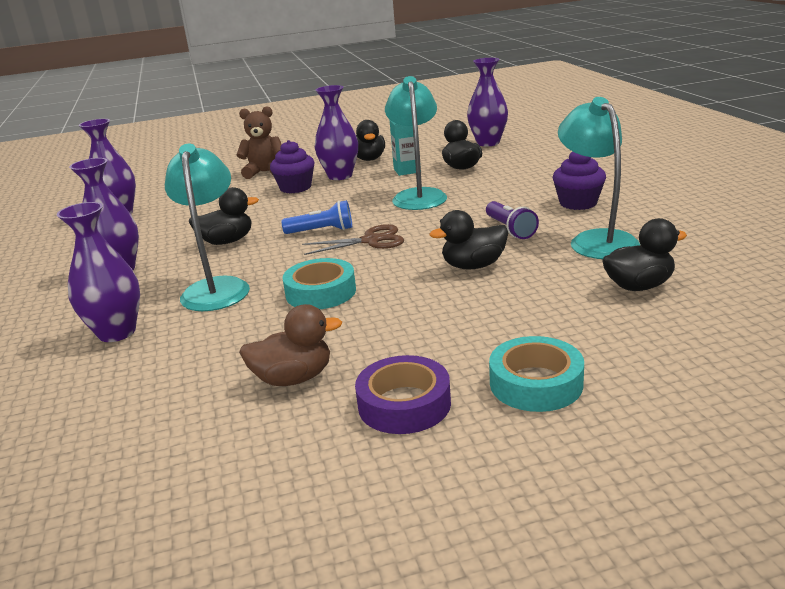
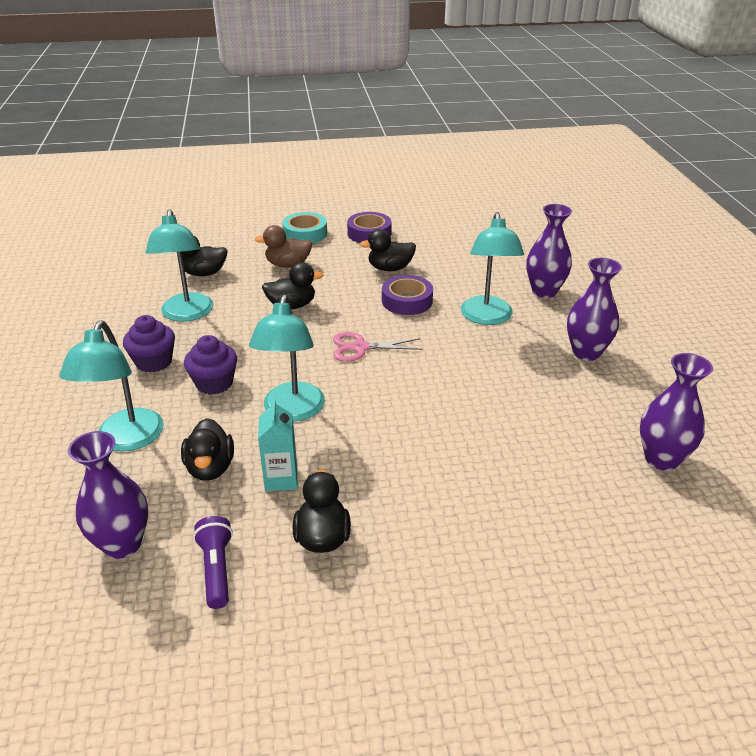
camera: 175 degrees left, 10 degrees up
(227, 241) = (497, 373): black duck -> black duck (390, 268)
(265, 172) = (489, 536): brown teddy bear -> none
(293, 378) = (423, 250): brown duck -> brown duck (288, 265)
(295, 188) = (436, 469): purple cupcake -> purple cupcake (214, 383)
(321, 292) = (407, 301): turquoise tape -> purple tape
(322, 231) = (403, 370): blue flashlight -> none
(340, 176) = (374, 488): purple vase -> none
(371, 240) = (360, 348): brown scissors -> pink scissors
(510, 229) = (239, 338): purple flashlight -> purple flashlight (217, 569)
(538, 168) = (126, 440): none -> turquoise lamp

